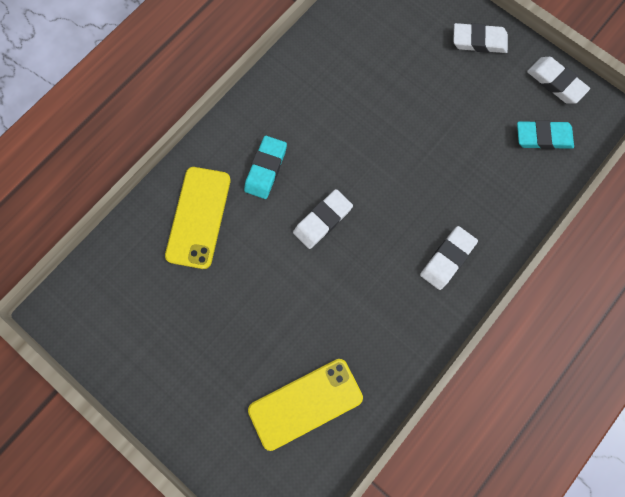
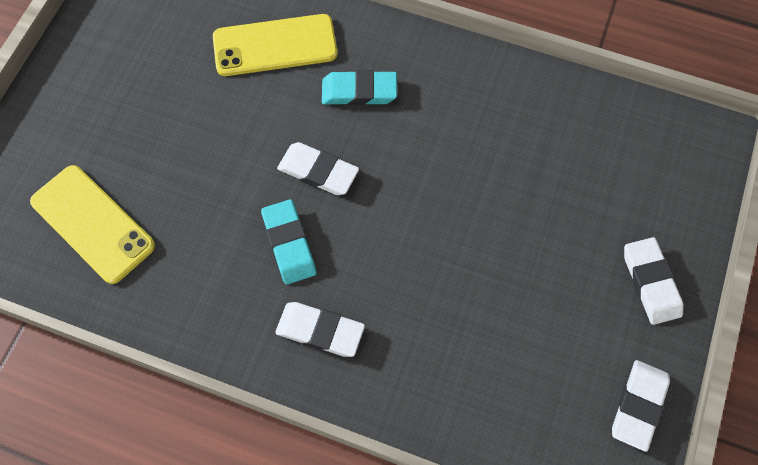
camera: 70 degrees right, 10 degrees down
(543, 137) = (544, 410): turquoise eraser -> turquoise eraser (289, 244)

